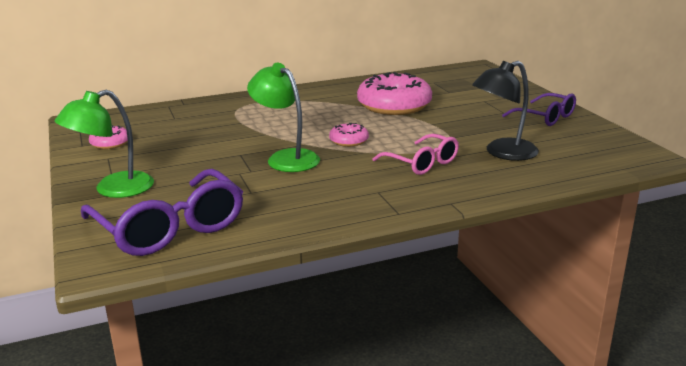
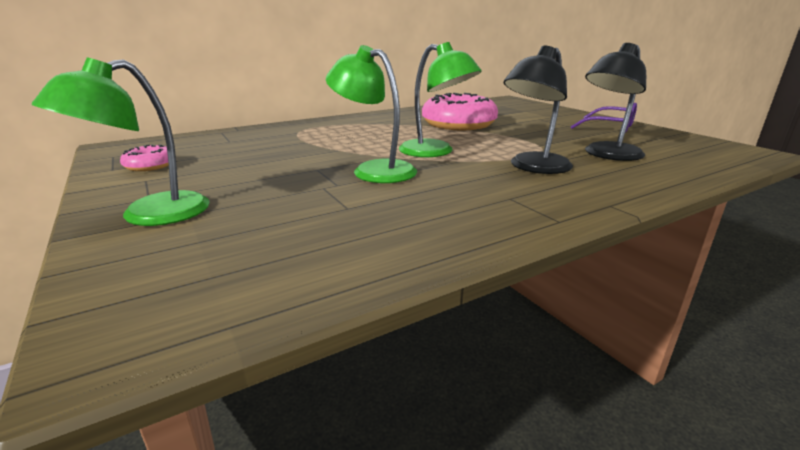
camera: 10 degrees left, 0 degrees up
(170, 228) = (241, 265): purple glasses -> none
(349, 141) = (435, 152): pink donut -> green lamp
(422, 163) = (533, 167): pink glasses -> black lamp

